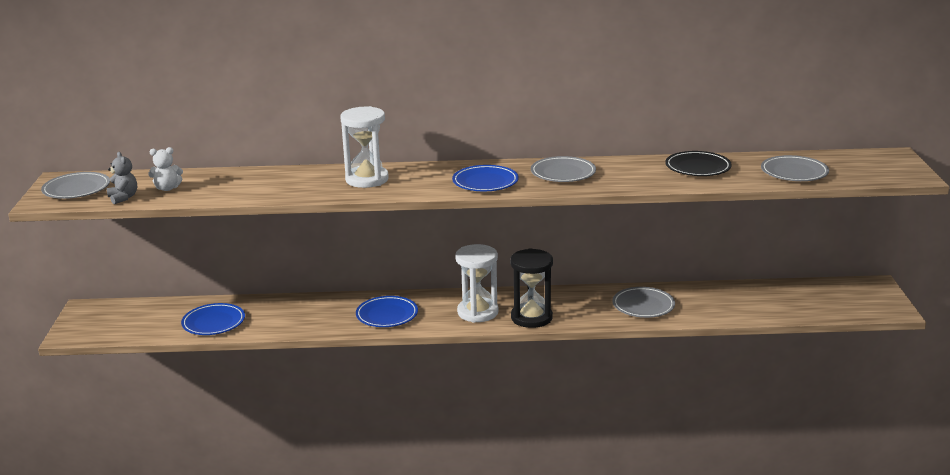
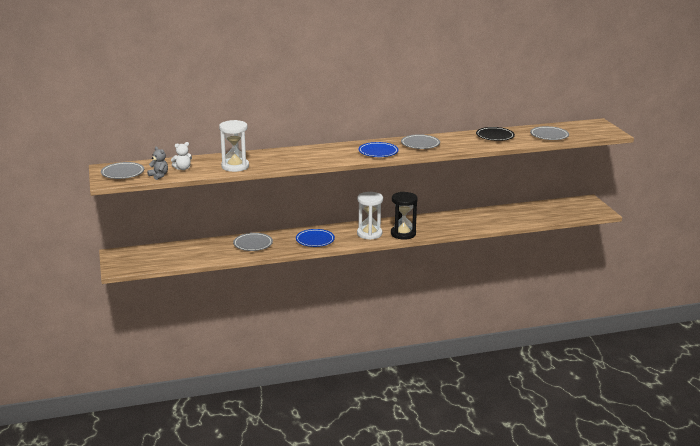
camera: 15 degrees left, 0 degrees up
(213, 323) = (207, 254): blue plate -> none
(367, 179) = (305, 155): white hourglass -> white hourglass (235, 166)
(643, 306) = (464, 222): grey plate -> grey plate (253, 244)

